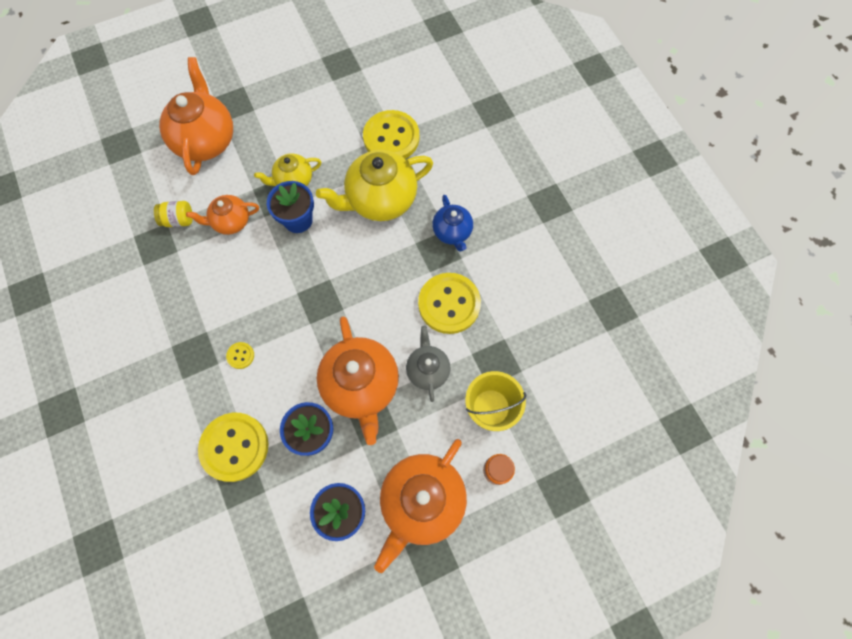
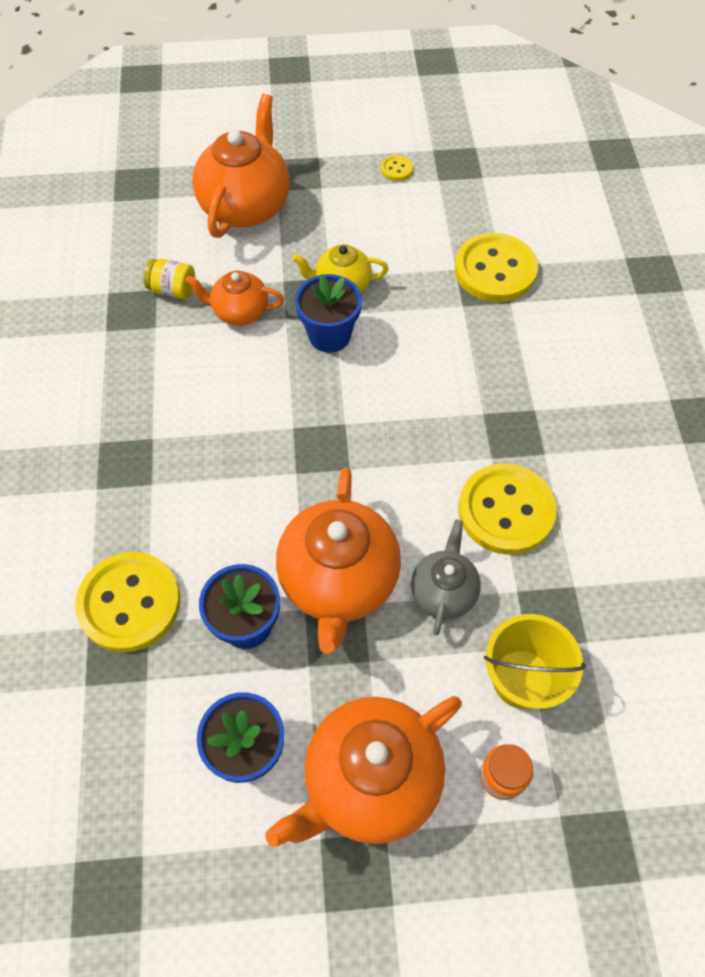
camera: 20 degrees right, 10 degrees down
(240, 355) = (185, 484): yellow button -> yellow button (396, 169)
(380, 200) = (452, 343): yellow teapot -> none
(452, 232) = (542, 415): blue teapot -> none

